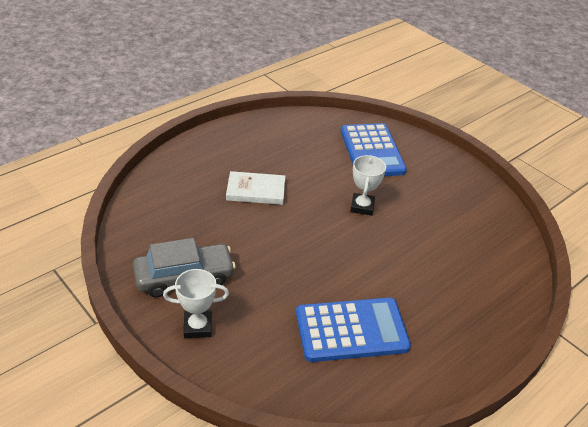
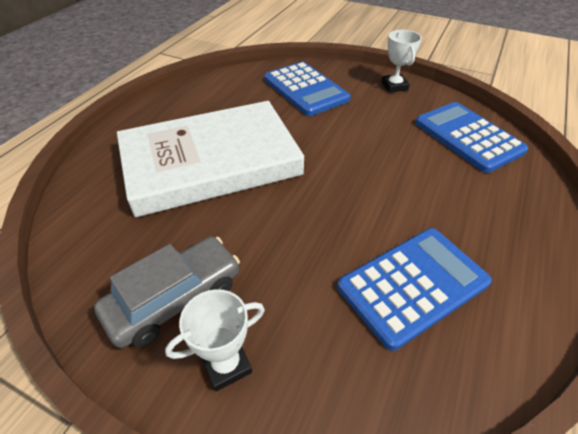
camera: 20 degrees left, 5 degrees up
(256, 191) = (211, 162): white book -> white book, size x2.40
(362, 207) = (331, 143): white trophy -> white trophy (394, 86)
(488, 241) = (468, 137): none -> blue calculator

